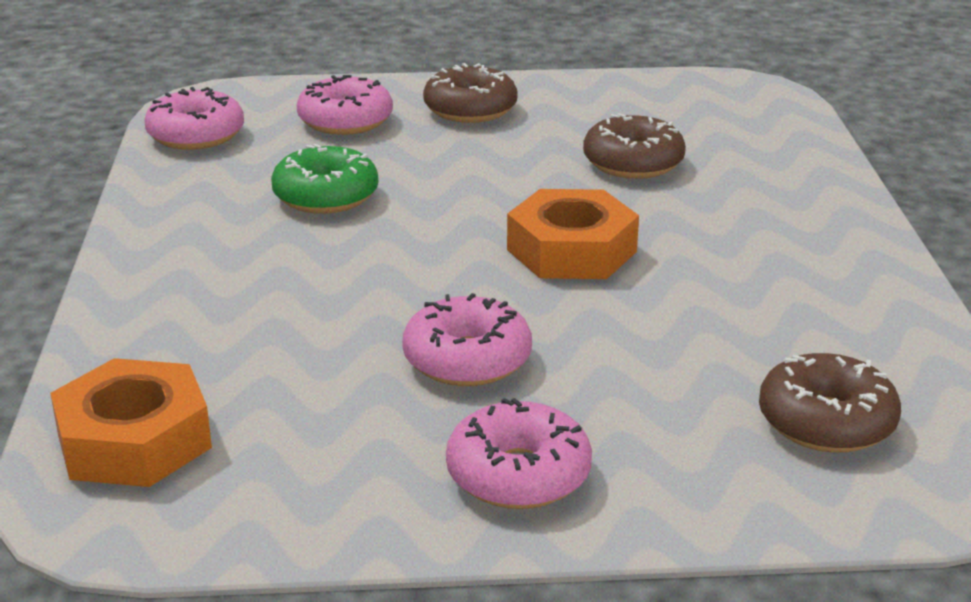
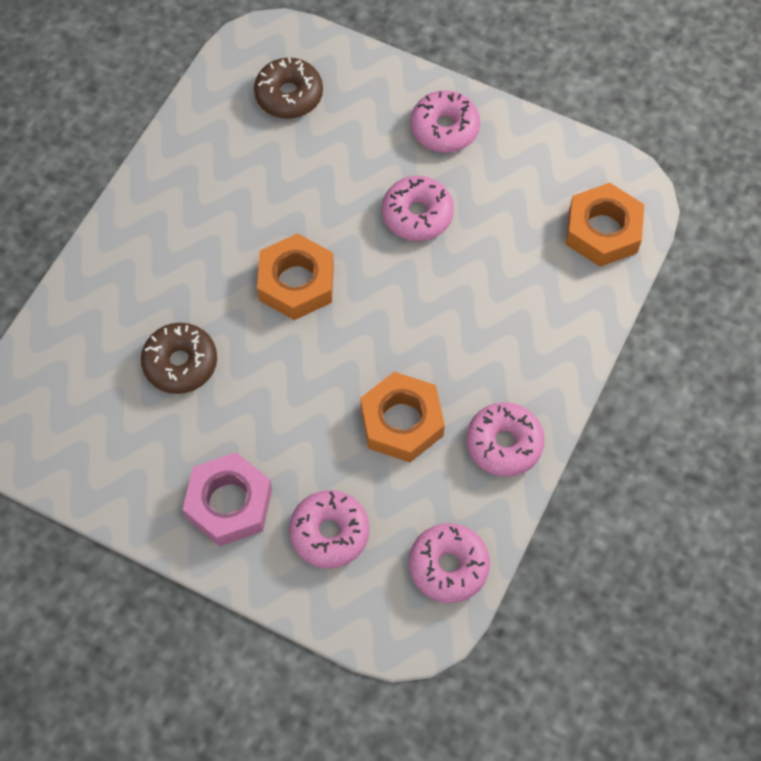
camera: 150 degrees left, 35 degrees up
(181, 215) = (504, 444): none -> pink donut
(326, 196) = (402, 422): green donut -> orange nut
(470, 109) = (229, 503): brown donut -> pink nut

